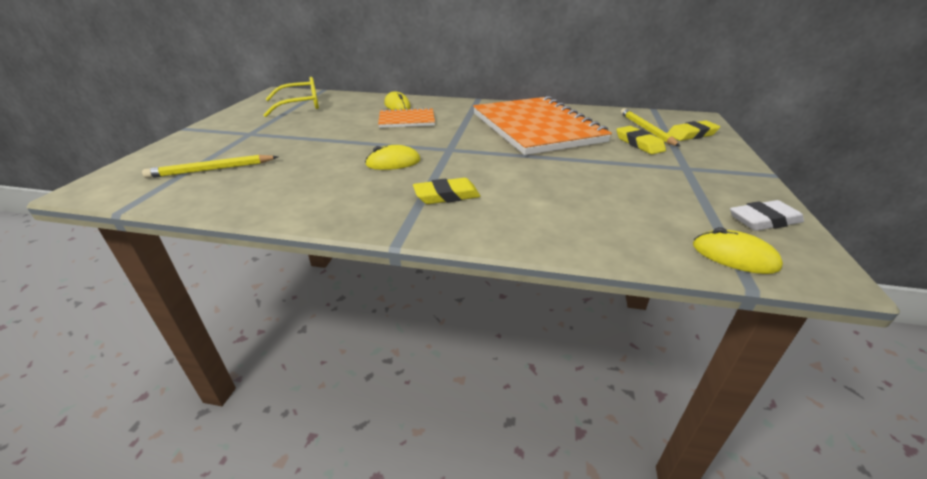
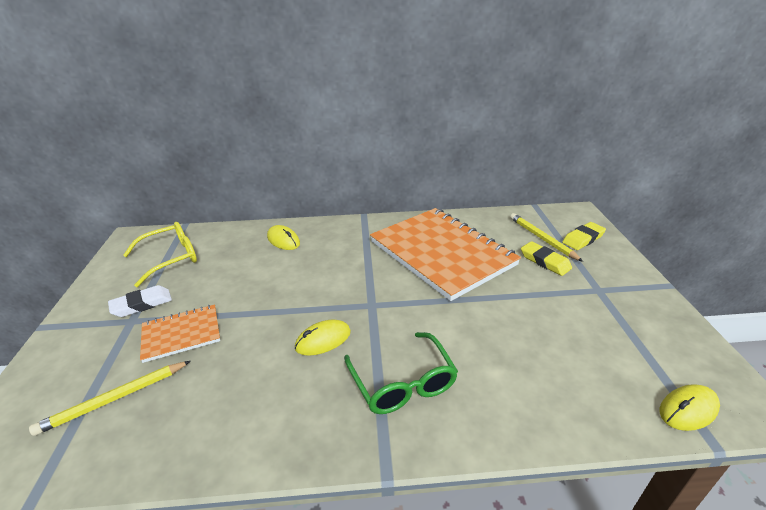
camera: 15 degrees left, 0 degrees up
(407, 120) = (305, 264): orange notebook -> orange notebook (181, 334)
(446, 195) = (403, 383): yellow eraser -> green glasses
(734, 256) = (688, 409): yellow mouse -> yellow mouse turned 45 degrees counterclockwise
(763, 220) = (689, 352): white eraser -> white eraser (142, 304)

